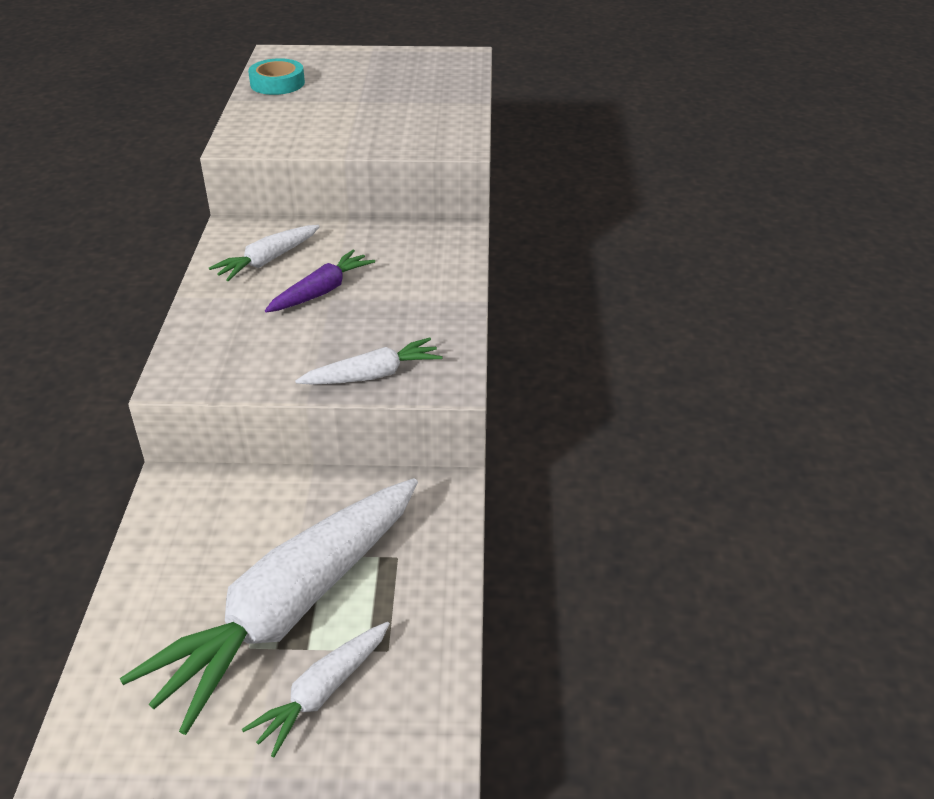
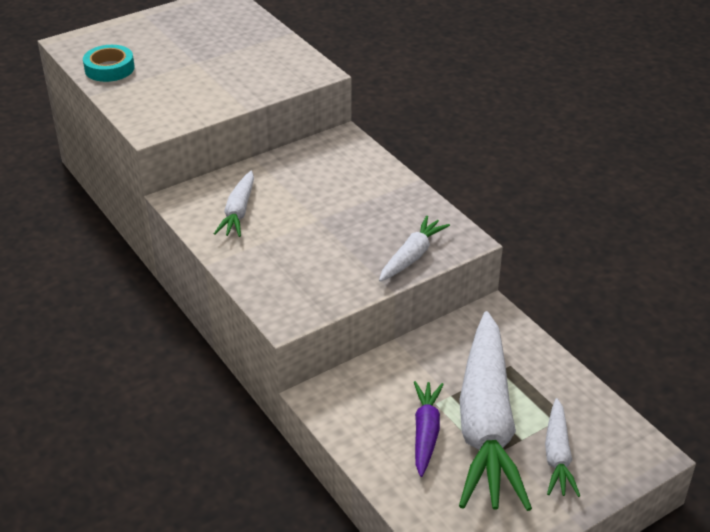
camera: 35 degrees left, 0 degrees up
(321, 291) = (306, 217): purple carrot -> purple carrot (425, 432)

